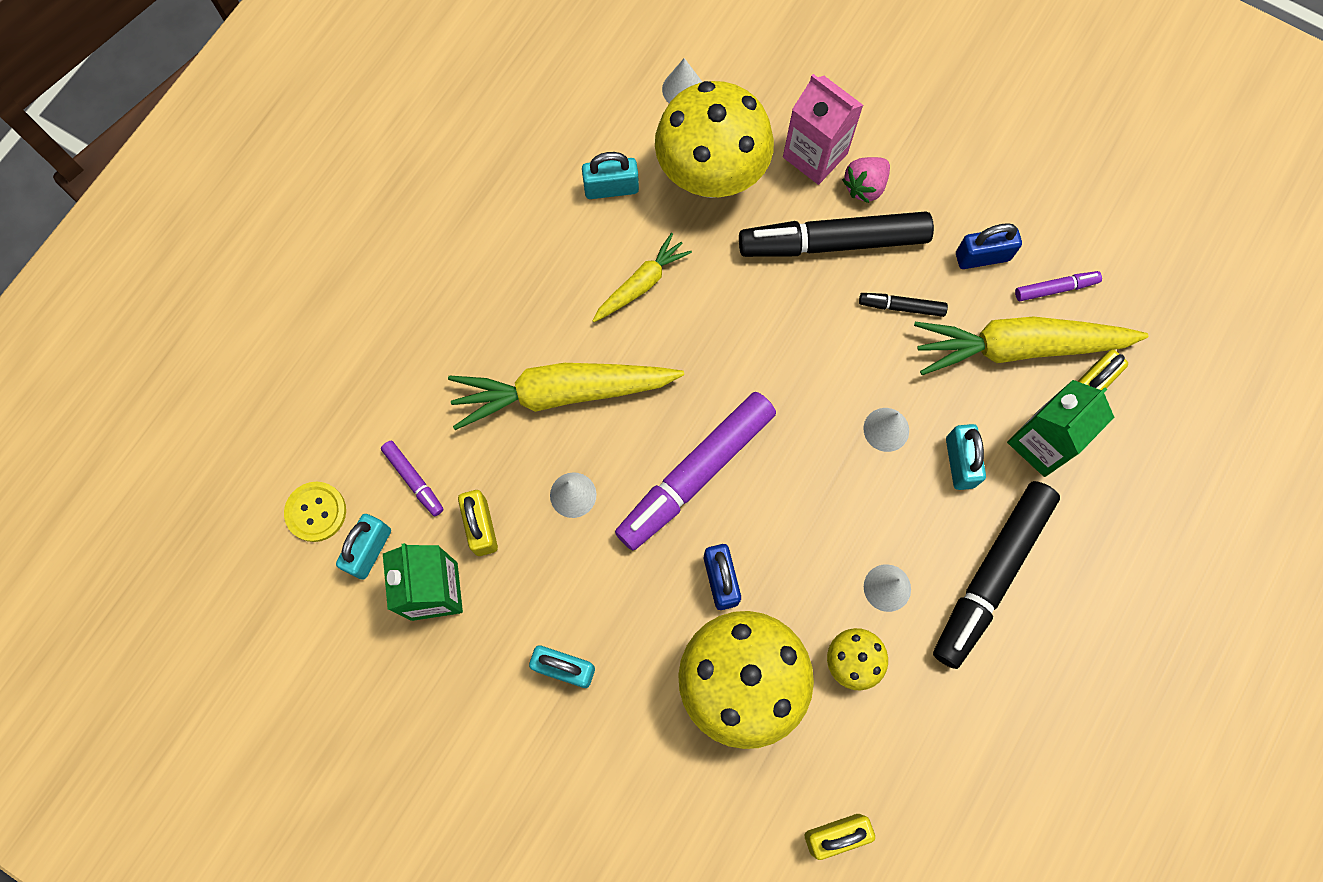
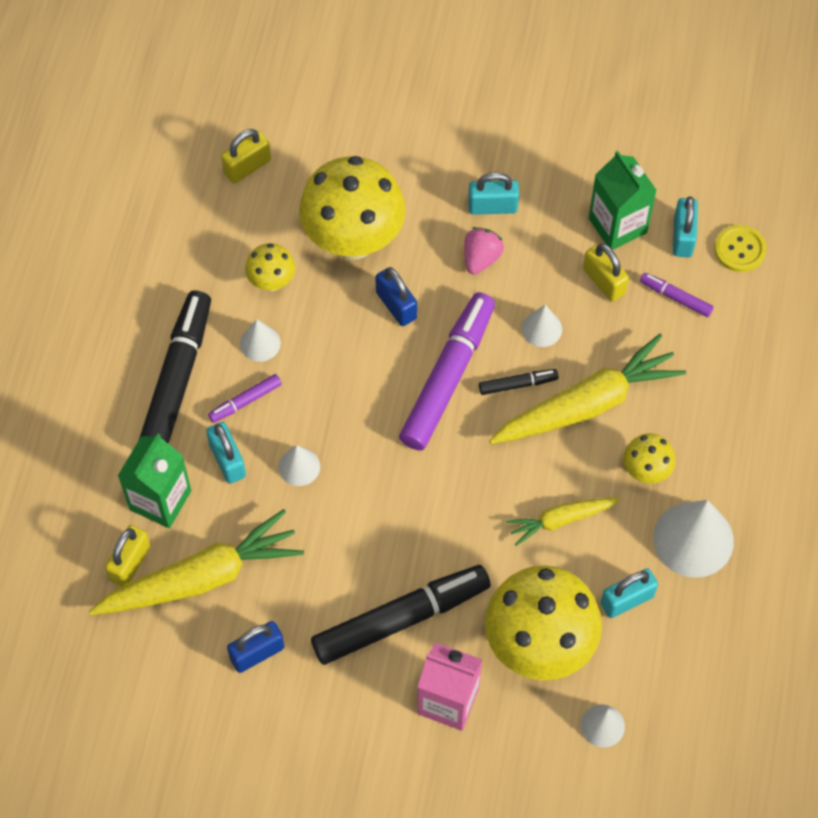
camera: 160 degrees right, 10 degrees down
(521, 222) = (693, 539): none -> white cone
(535, 303) = (646, 471): none -> yellow mushroom
(641, 284) = (560, 520): yellow carrot -> yellow carrot turned 45 degrees clockwise
(865, 186) = (389, 685): pink strawberry -> pink strawberry (481, 258)
(901, 306) = (318, 579): black marker -> black marker (518, 384)
(1055, 288) = (180, 645): purple marker -> purple marker (245, 401)

